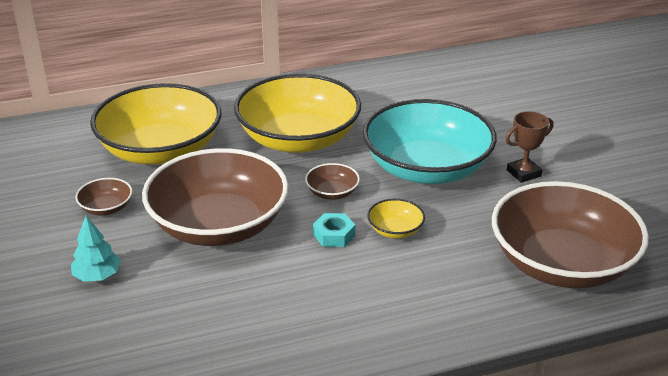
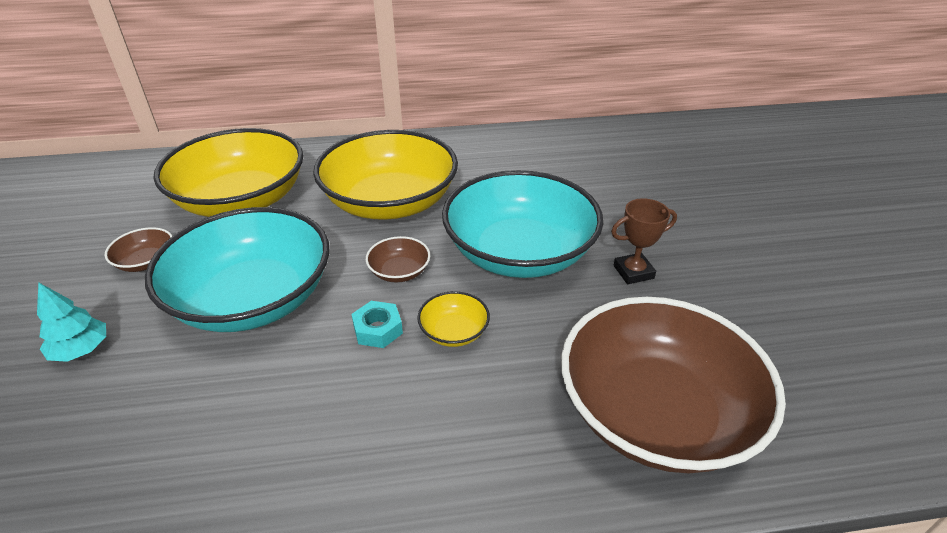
camera: 10 degrees right, 5 degrees up
(218, 225) = (253, 299): brown bowl -> turquoise bowl

